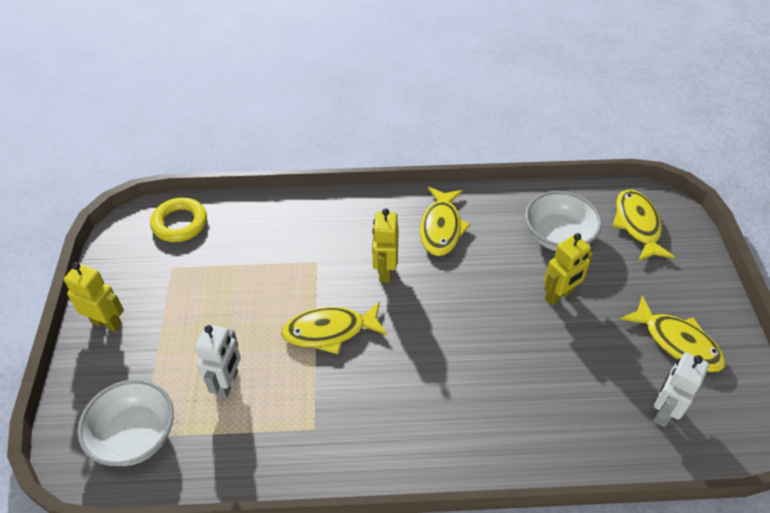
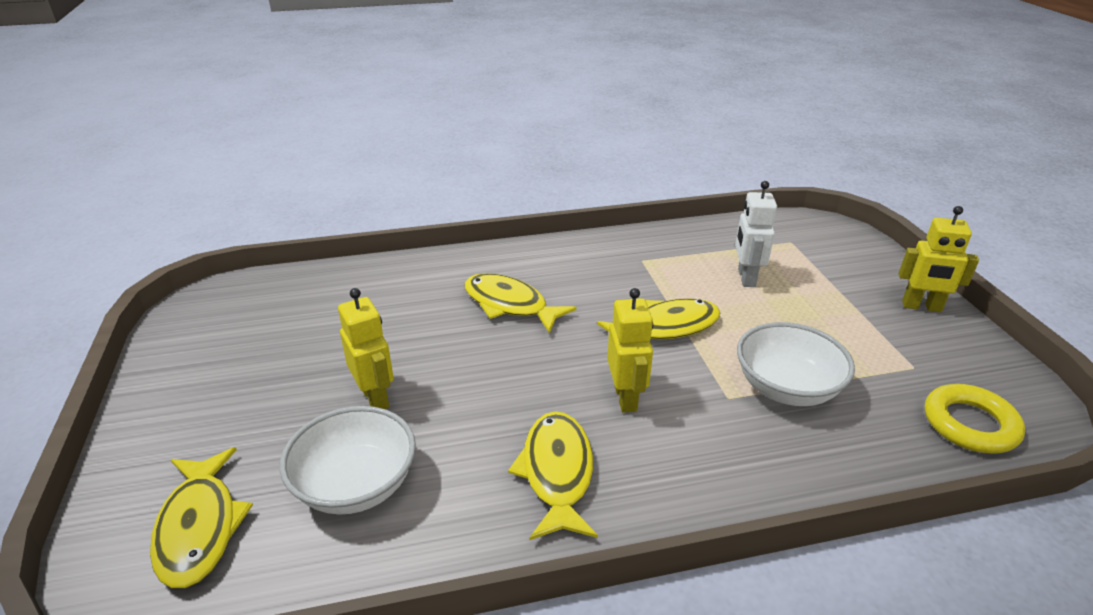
camera: 170 degrees right, 15 degrees down
(135, 436) = (797, 241): white bowl -> white bowl (786, 388)
(559, 295) = (375, 397): yellow robot -> yellow robot turned 105 degrees clockwise
(663, 411) = (288, 304): white robot -> none
(677, 342) = (235, 364): yellow fish -> yellow fish (510, 305)

